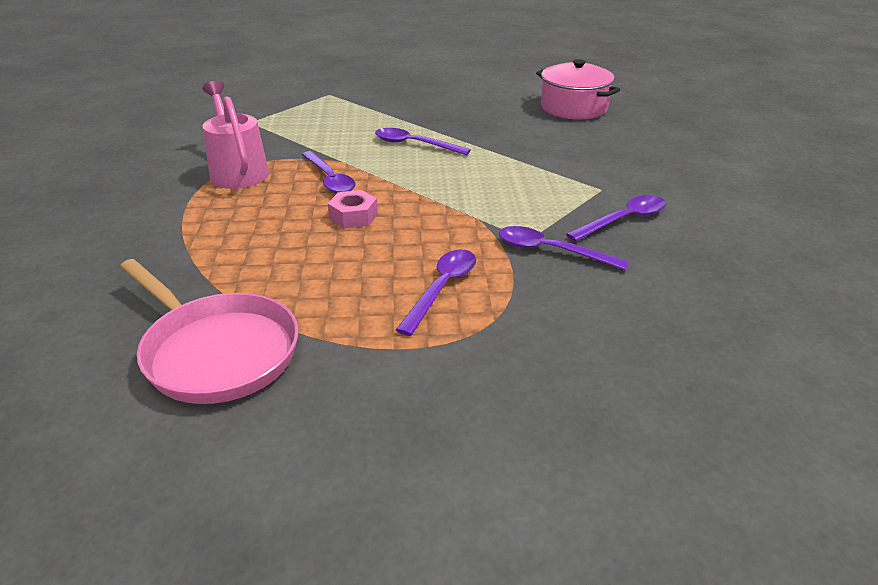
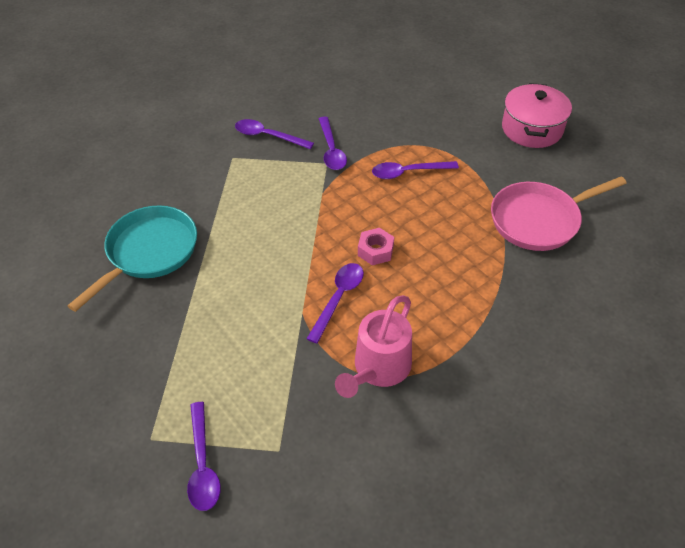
camera: 125 degrees left, 15 degrees up
(216, 351) = (539, 220): pink pan -> pink pan turned 120 degrees counterclockwise
(414, 144) = (233, 286): purple spoon -> purple spoon (203, 464)
(502, 125) = (148, 252): none -> turquoise pan
(573, 108) = (73, 225): pink pot -> pink pot (532, 129)

